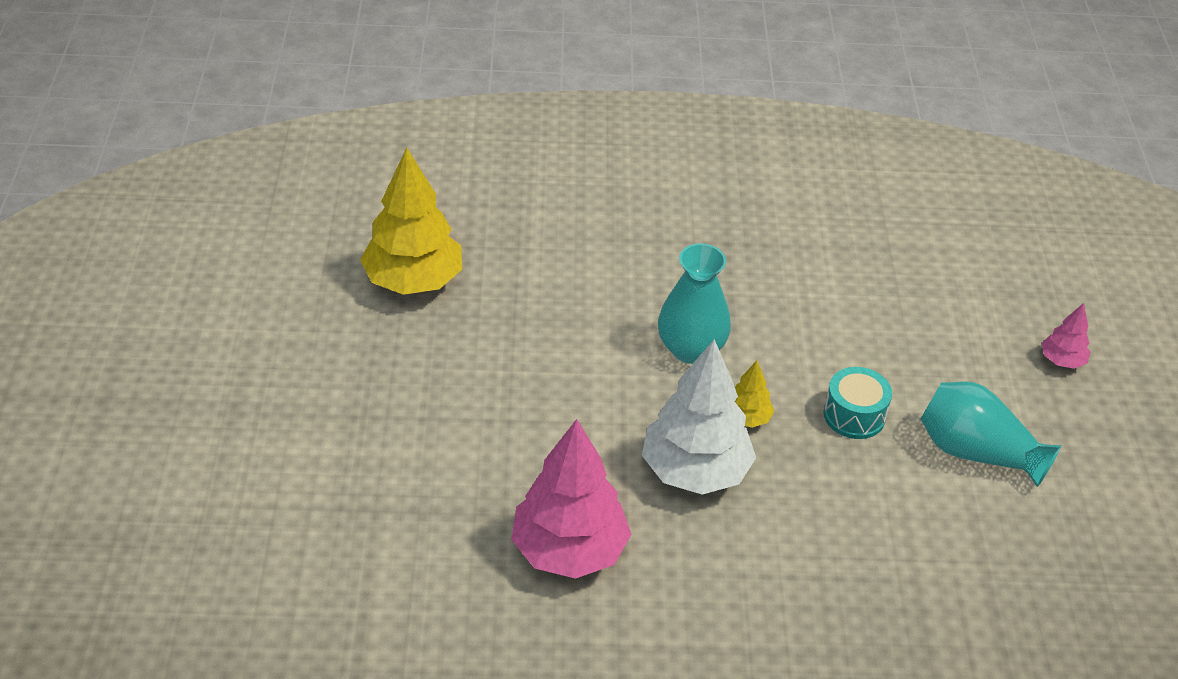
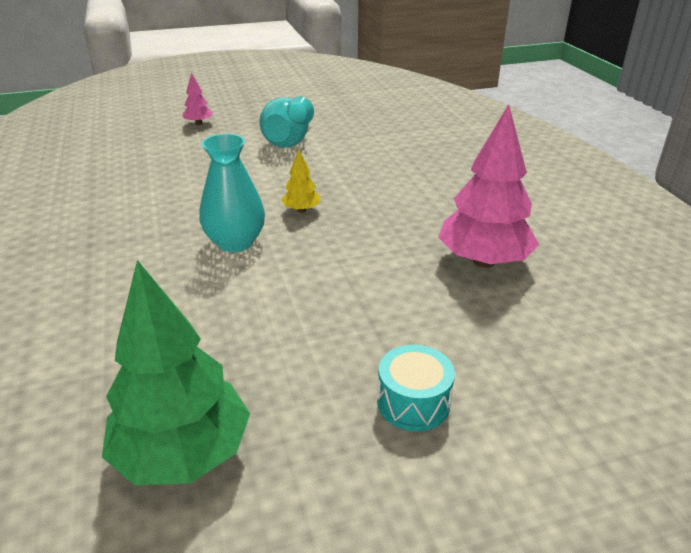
camera: 105 degrees left, 10 degrees down
(413, 281) = (183, 454): yellow tree -> green tree
(695, 471) = (367, 222): white tree -> none
(854, 415) = (277, 175): turquoise drum -> turquoise drum (413, 402)

